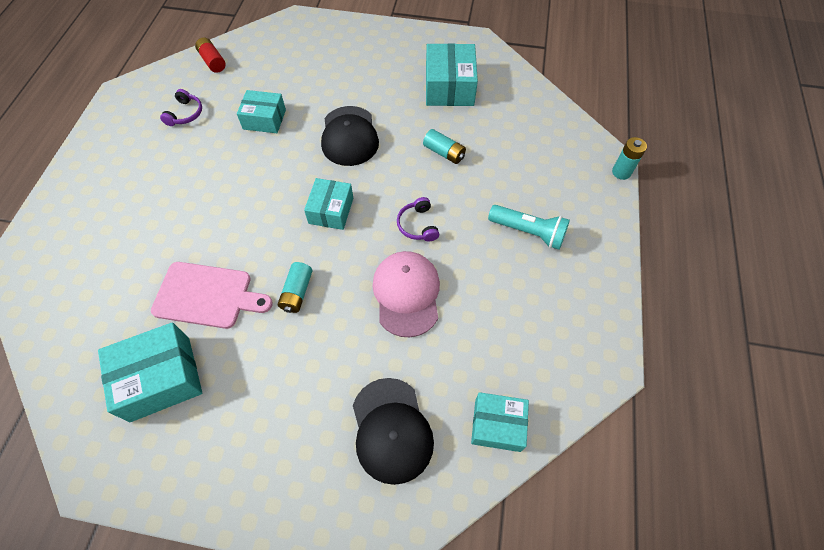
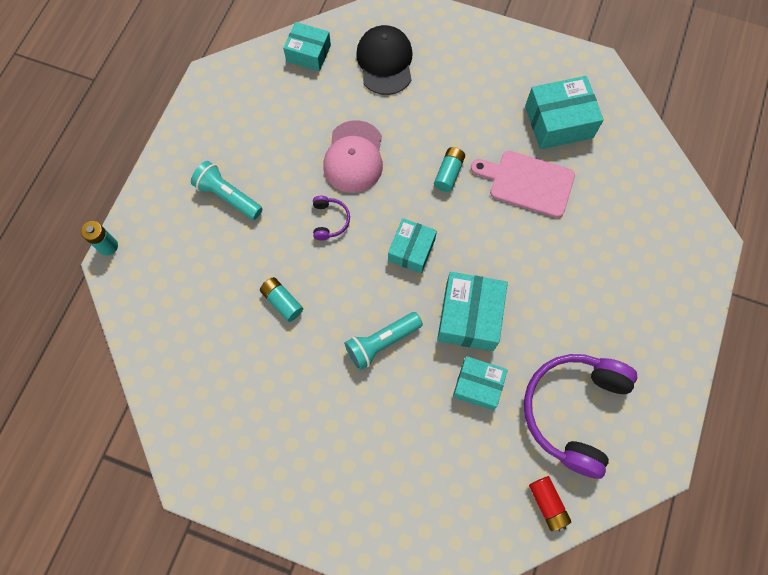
camera: 170 degrees left, 10 degrees up
(185, 114) = (572, 411): purple headphones -> purple headphones, size x2.37
(349, 136) = (381, 343): black cap -> turquoise flashlight
(449, 87) = (249, 400): turquoise box -> turquoise box (469, 316)

